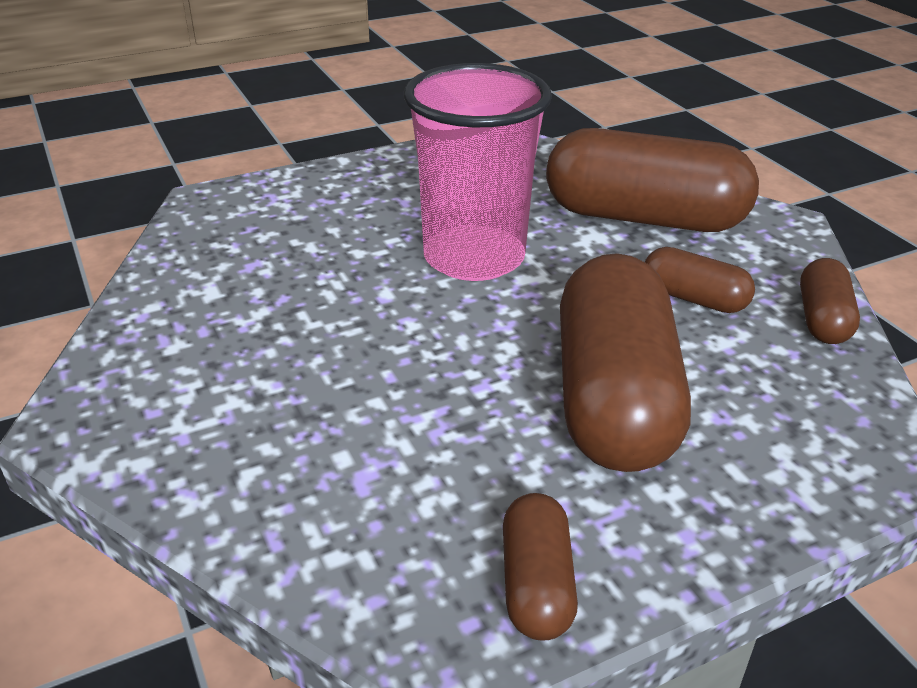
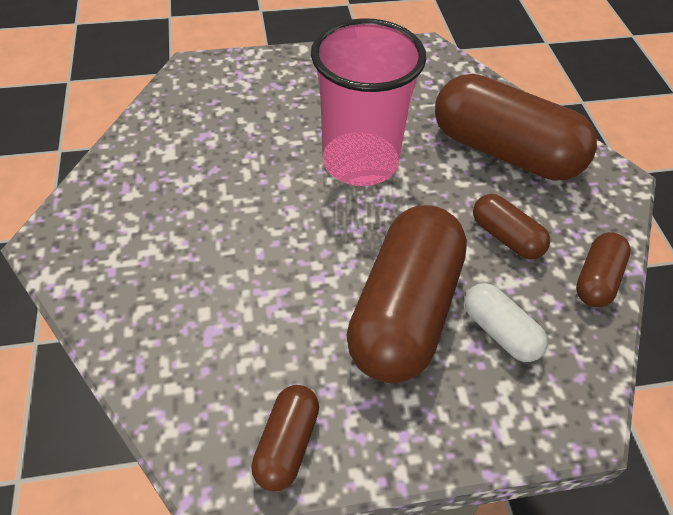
camera: 15 degrees right, 15 degrees up
(742, 394) = (500, 332): none -> white capsule

